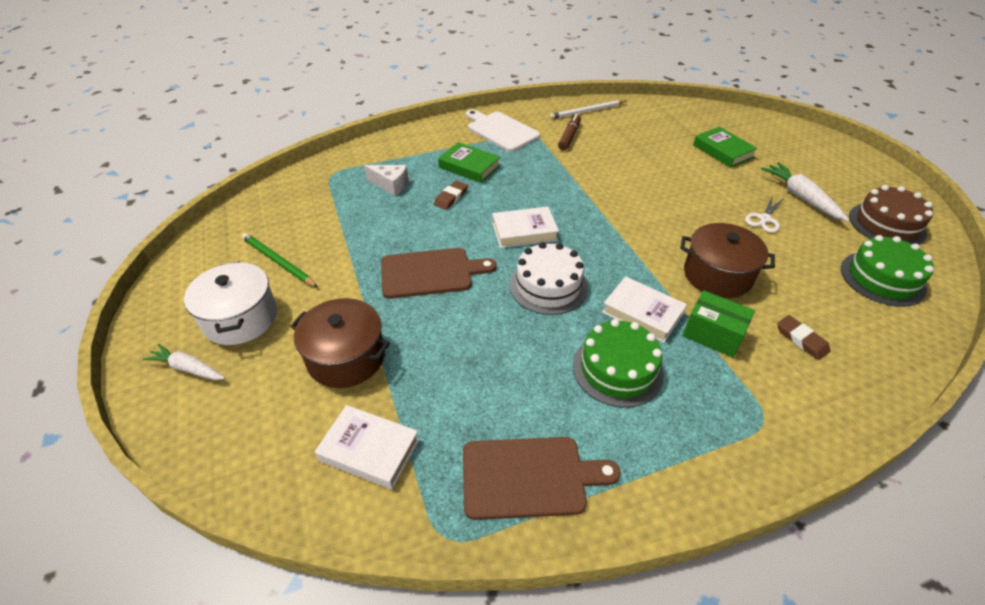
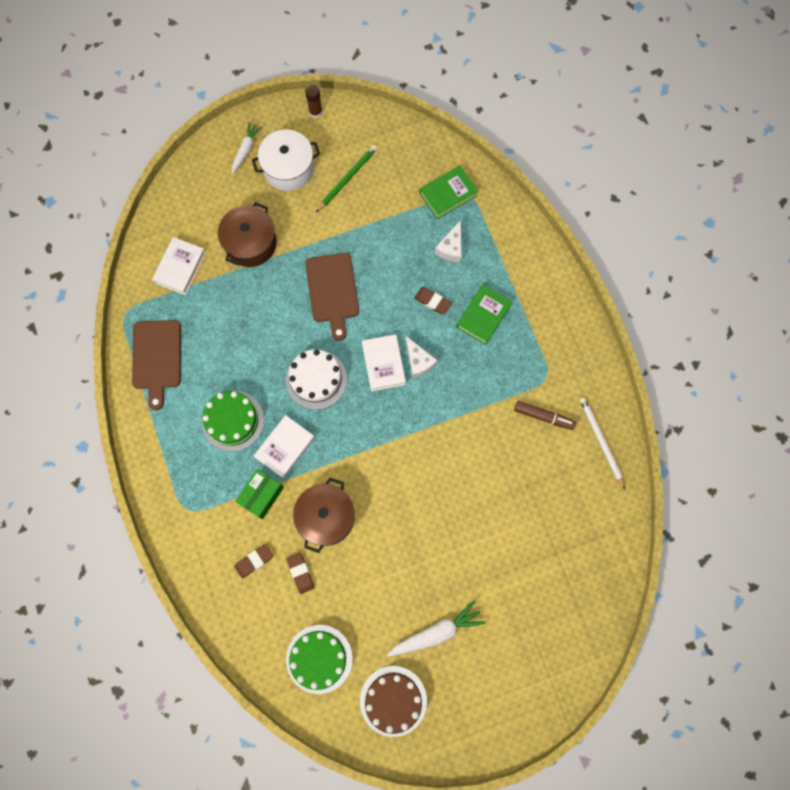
camera: 90 degrees right, 30 degrees up
(165, 292) = (315, 112): none -> brown glue stick
(501, 131) = (553, 346): white cutting board -> none
(520, 207) = (418, 362): none -> white cheese
(723, 151) = (520, 577): green book -> green book (448, 194)
(764, 219) = (401, 583): white scissors -> none
(793, 295) = (300, 573): none -> brown eraser

